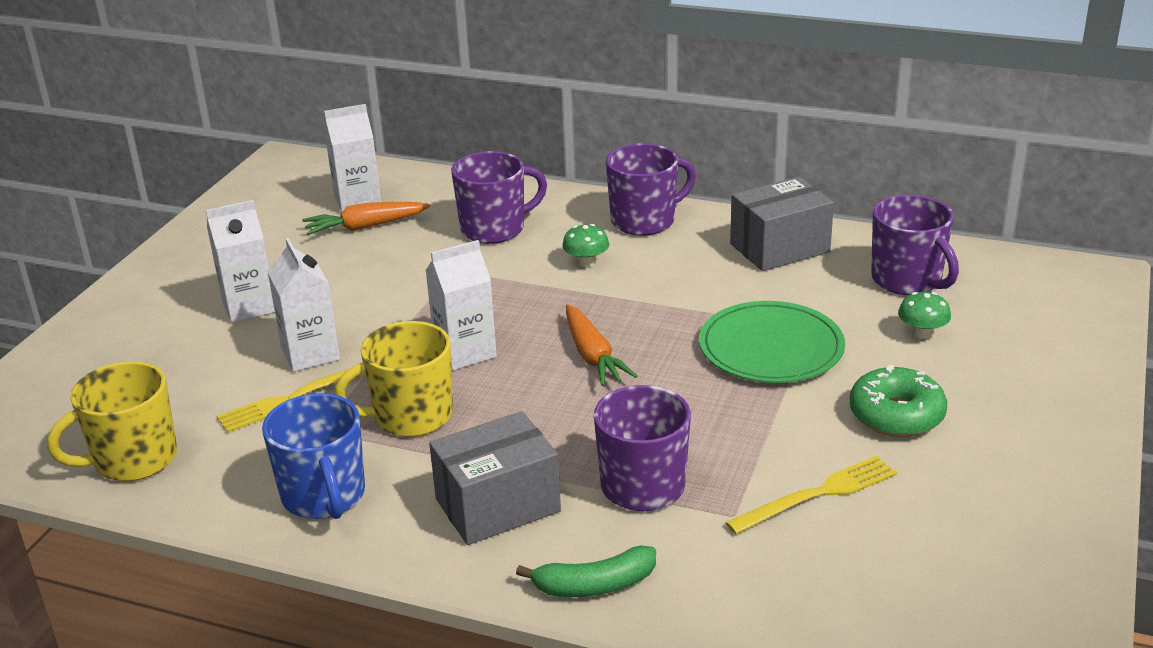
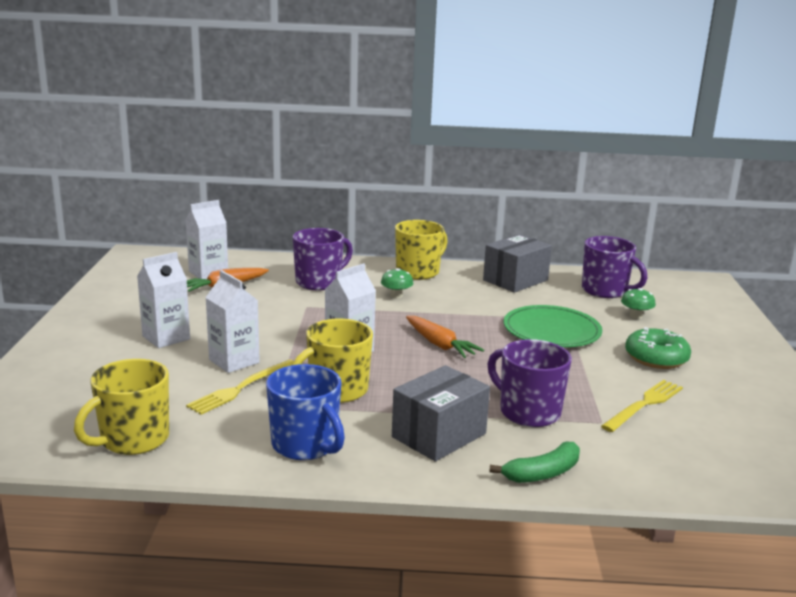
camera: 20 degrees left, 10 degrees down
(644, 221) = (418, 272): purple mug -> yellow mug

